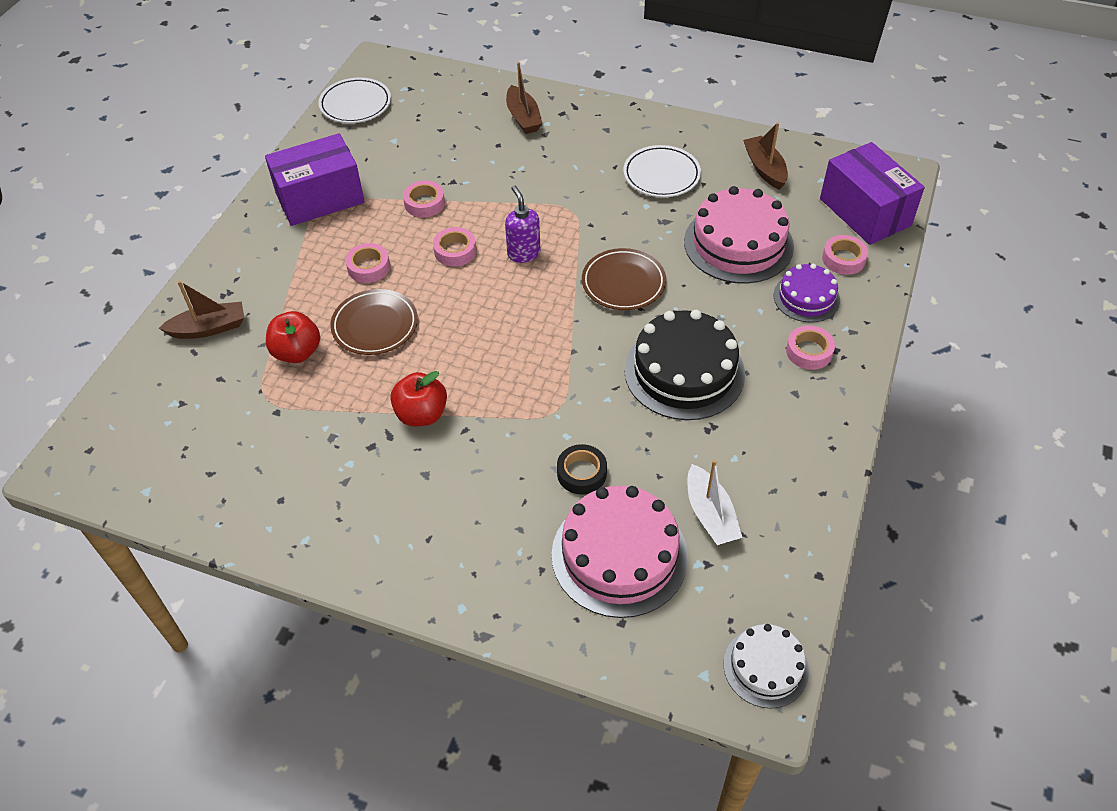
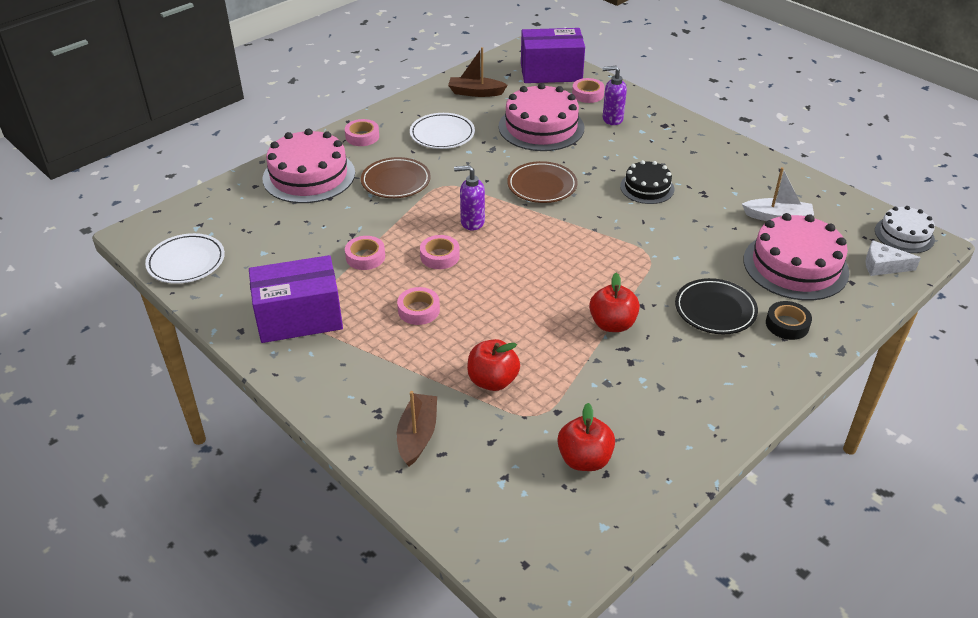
camera: 65 degrees left, 10 degrees down
(222, 451) = (584, 459): none -> red apple
(320, 198) = (299, 318): purple box -> purple box turned 75 degrees clockwise
(375, 325) = (494, 324): brown plate -> brown plate (396, 181)
(491, 496) = (715, 310): none -> black plate
(523, 117) = (309, 176): brown boat -> pink cake
(581, 473) = (715, 260): black tape -> black tape (787, 324)
(677, 652) = (883, 266): none -> white cheese
(684, 372) = (647, 187): black cake -> black cake, size x0.58
(806, 297) = (612, 119): purple cake -> purple soap dispenser
(809, 351) = (660, 134): pink tape -> pink tape (362, 136)

